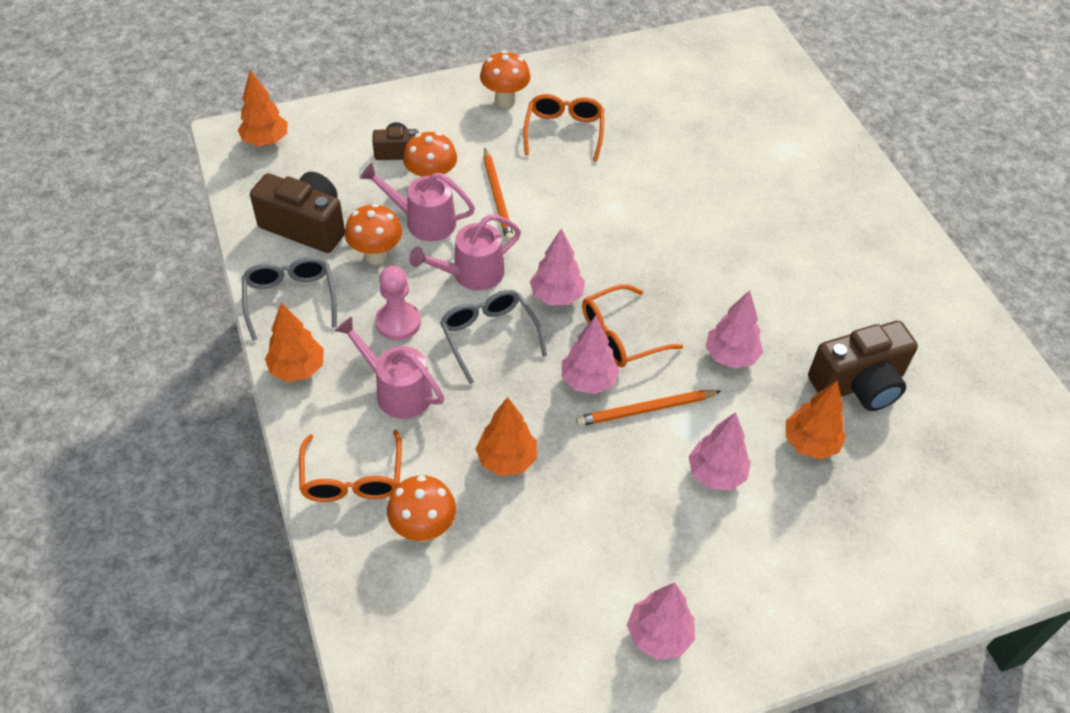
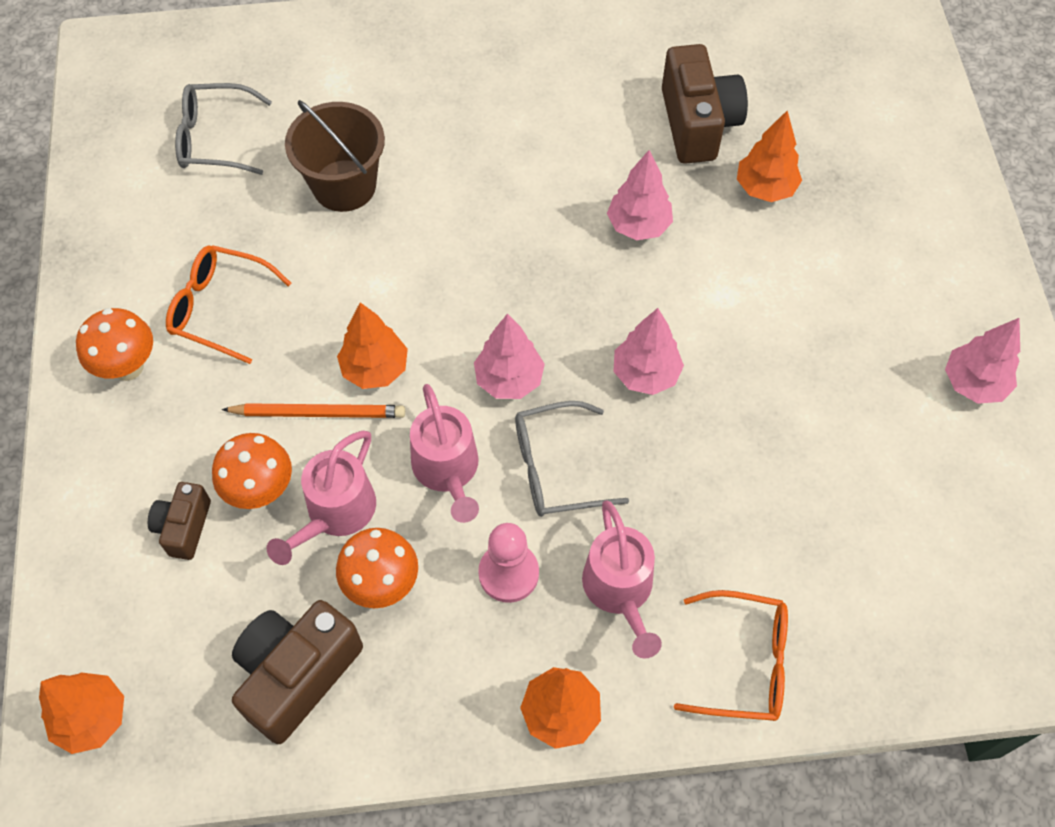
camera: 75 degrees left, 10 degrees up
(290, 300) = (435, 711): grey glasses -> grey glasses (215, 138)
(397, 391) = (620, 591): pink watering can -> pink watering can turned 60 degrees counterclockwise
(423, 529) = (825, 590): orange mushroom -> none
(506, 460) = (742, 484): orange tree -> orange tree (375, 369)
(621, 336) = (586, 325): orange glasses -> none
(645, 410) = (697, 326): orange pencil -> none
(692, 173) = (344, 185): none -> brown bucket
(716, 474) = (790, 282): pink tree -> none

